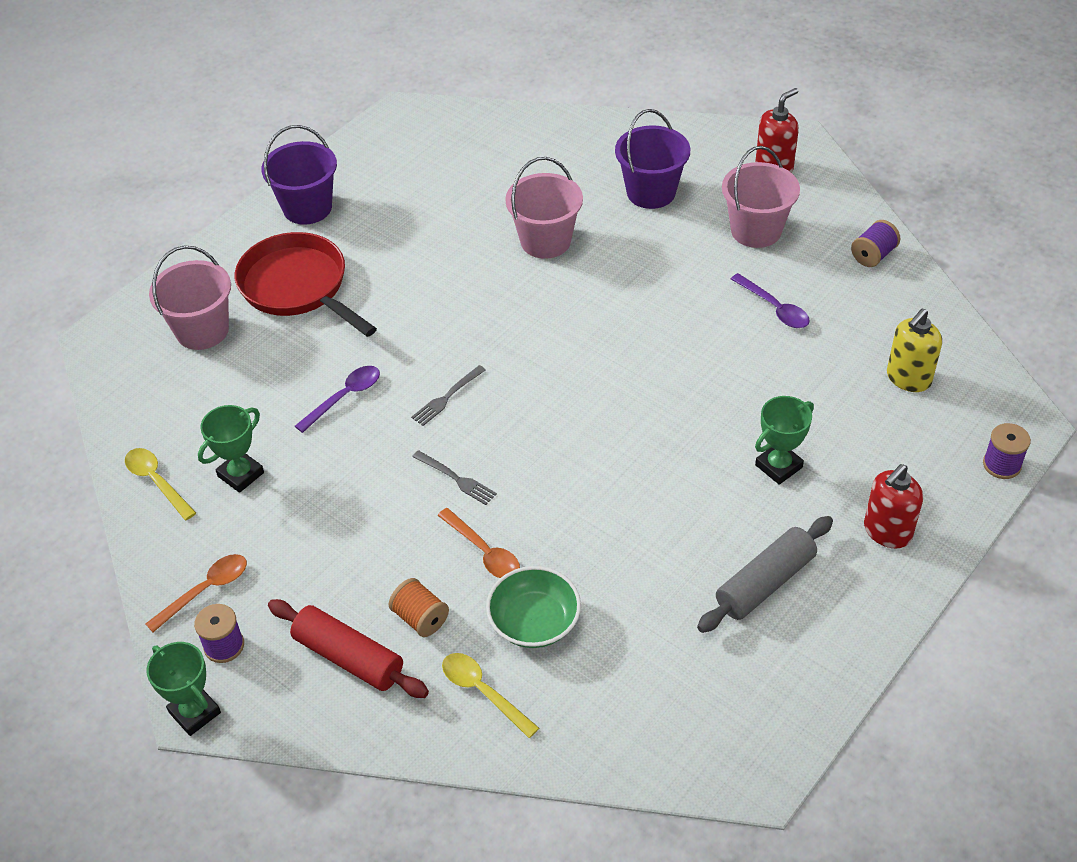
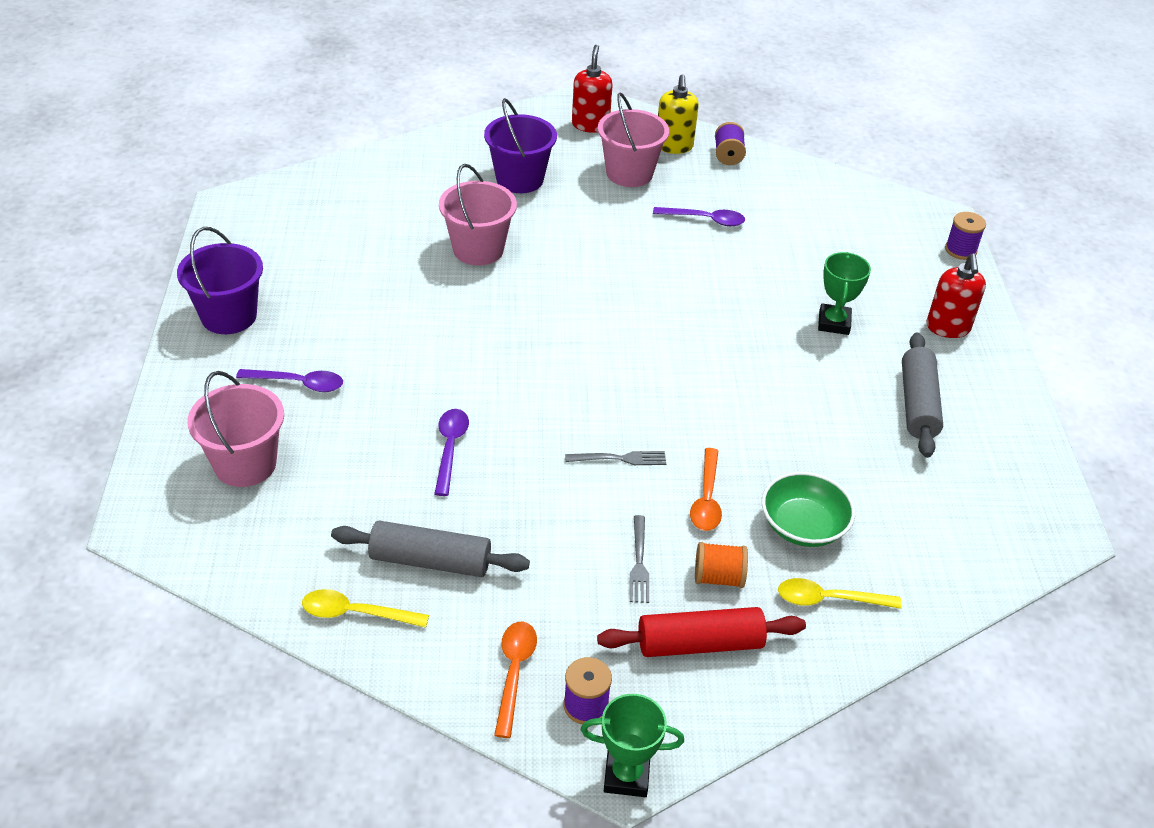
camera: 45 degrees left, 5 degrees down
(240, 474) = (430, 561): green trophy -> grey rolling pin
(298, 287) = (299, 383): red pan -> purple spoon
(447, 397) = (538, 403): grey fork -> grey fork (639, 563)
(484, 552) = (706, 499): orange spoon -> orange spoon turned 90 degrees clockwise
(908, 378) = (844, 224): yellow soap dispenser -> yellow soap dispenser (674, 146)

